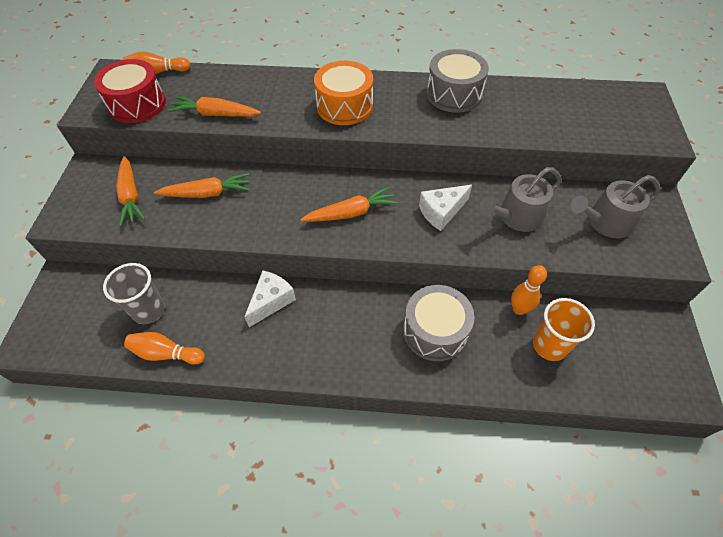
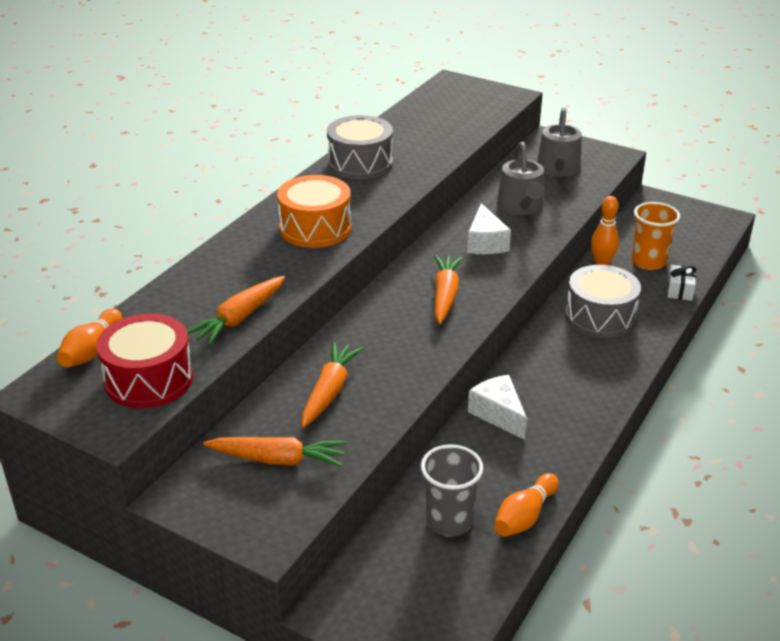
camera: 65 degrees left, 20 degrees down
(520, 385) = (680, 290): none -> white gift

